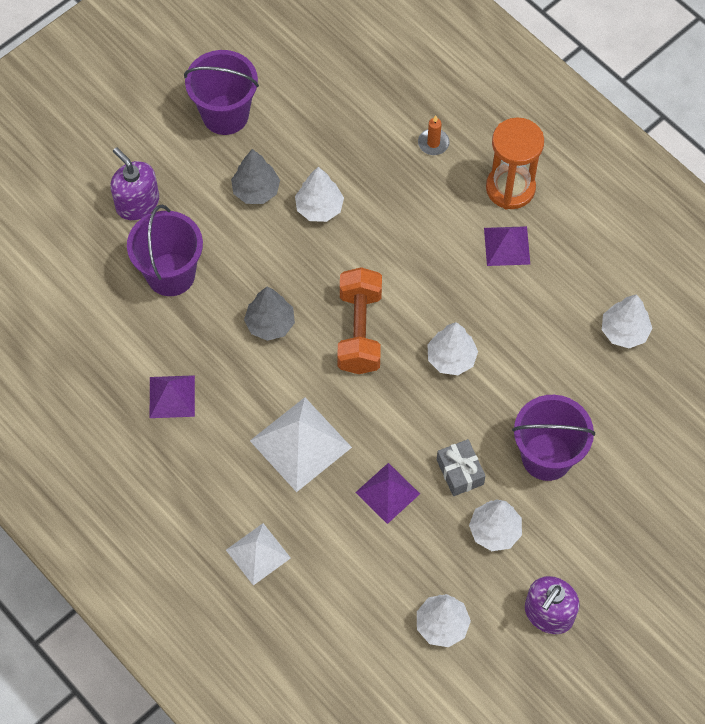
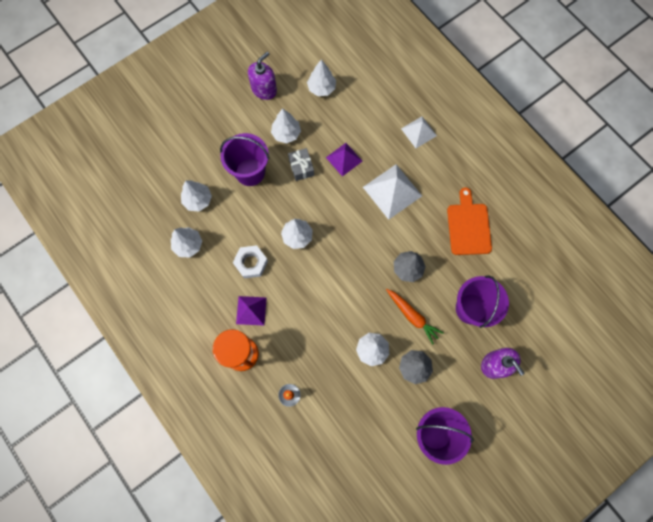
camera: 175 degrees left, 10 degrees up
(172, 396) = (468, 226): purple pyramid -> orange cutting board
(261, 257) = (412, 316): none -> orange carrot
(359, 331) = (352, 259): orange dumbbell -> none
(519, 312) = (251, 263): none -> white nut
(625, 402) = (198, 200): none -> white tree

